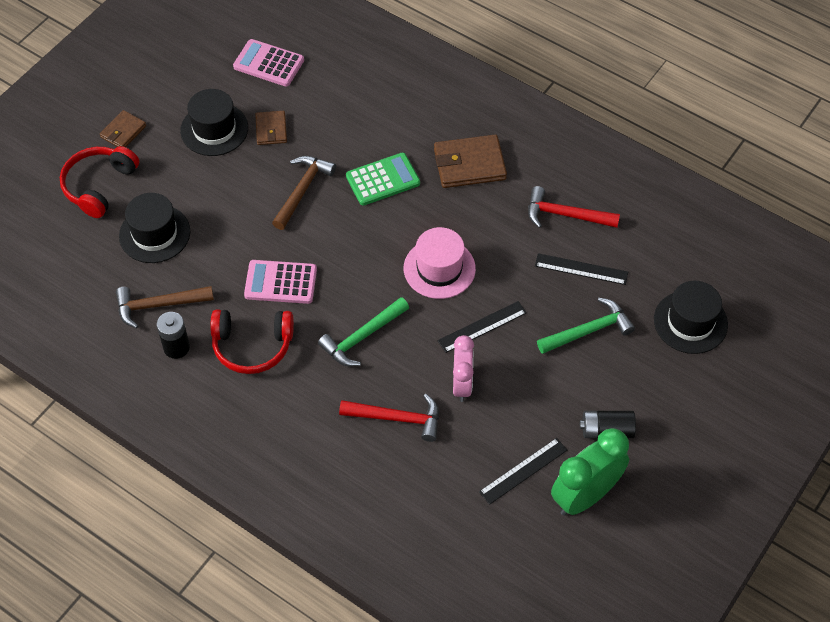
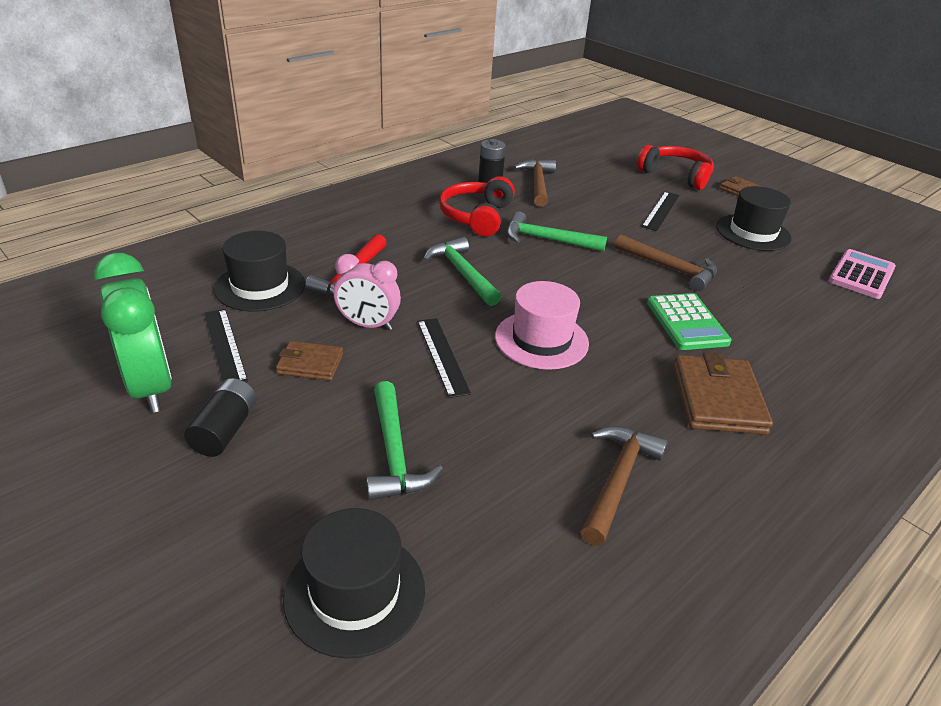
camera: 100 degrees right, 20 degrees down
(154, 234) = (618, 191): black hat -> black hat (260, 286)
(271, 130) = (758, 263): brown wallet -> brown wallet (310, 364)
(280, 282) = (547, 240): pink calculator -> green hammer
(566, 215) = (617, 481): red hammer -> brown hammer
(581, 269) = (508, 473): black ruler -> black ruler (660, 210)

